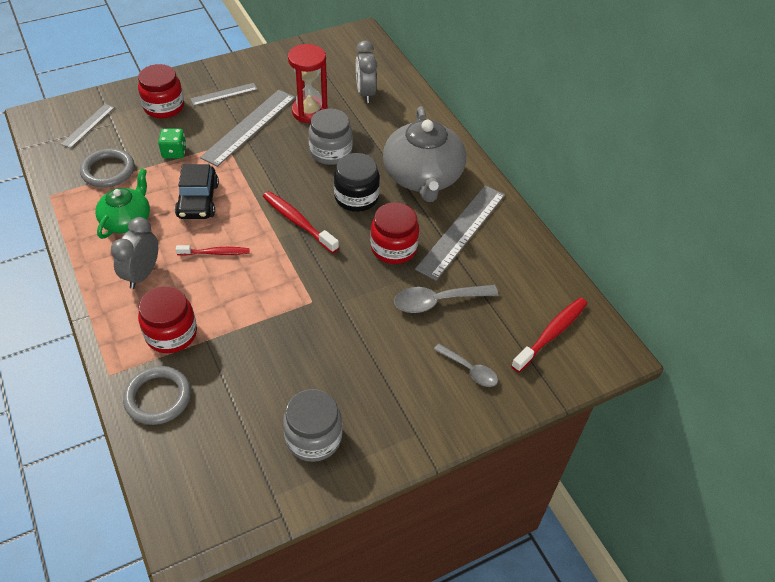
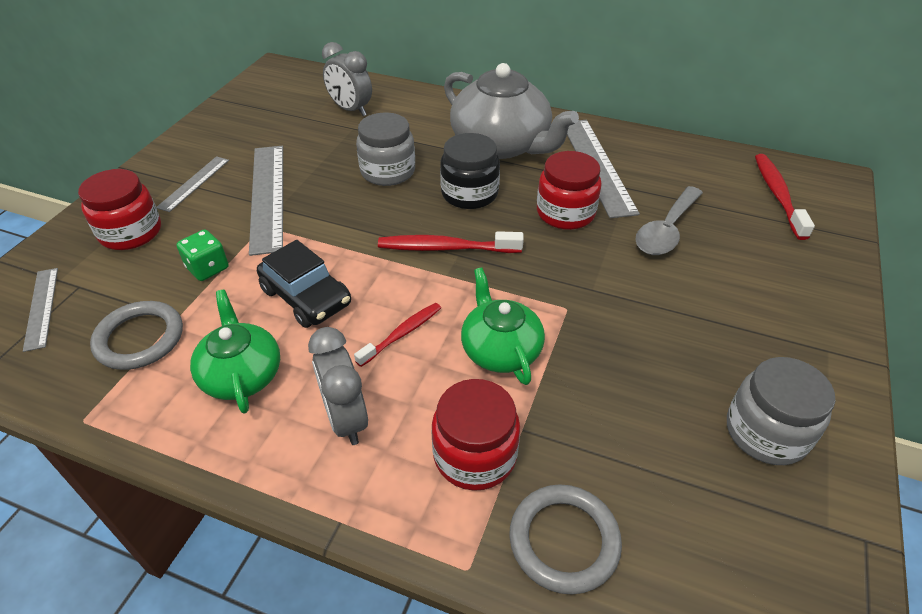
camera: 40 degrees left, 5 degrees down
(249, 296) = (500, 349): none -> green teapot
(309, 112) = (316, 151): red hourglass -> none
(470, 370) = (775, 265): grey spoon -> none

